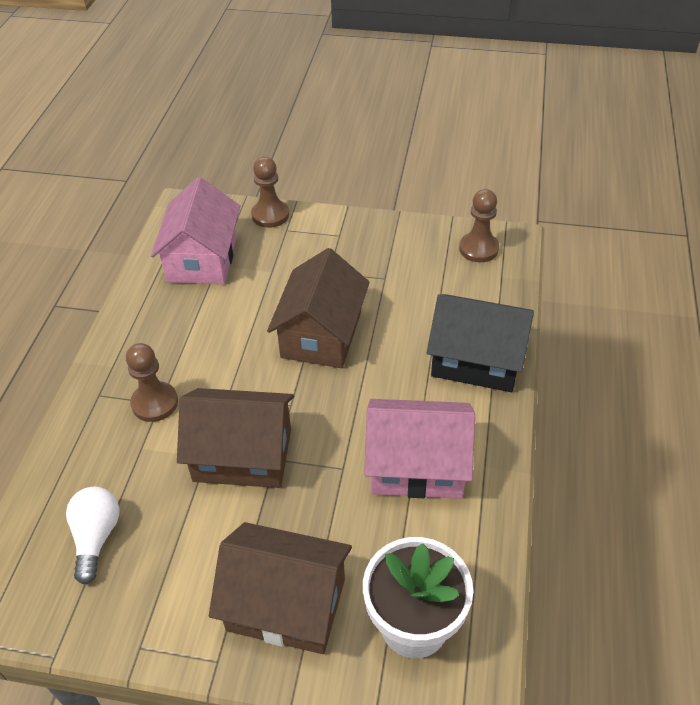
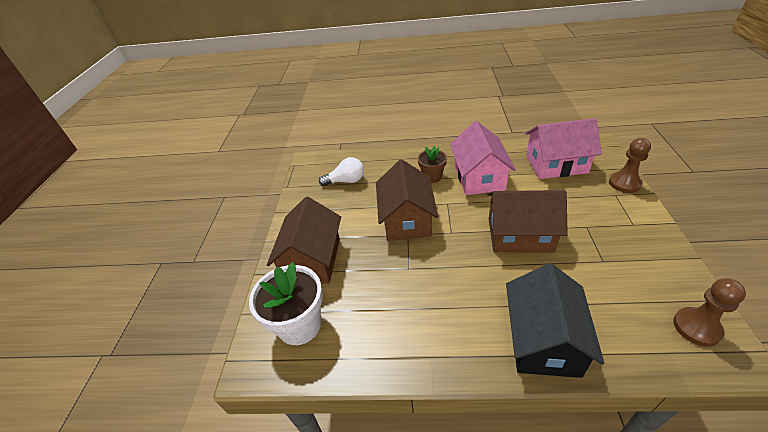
camera: 85 degrees right, 5 degrees down
(155, 403) = (432, 177): brown pawn -> brown flower pot
(417, 466) = (420, 310): pink house -> pink house (479, 177)

